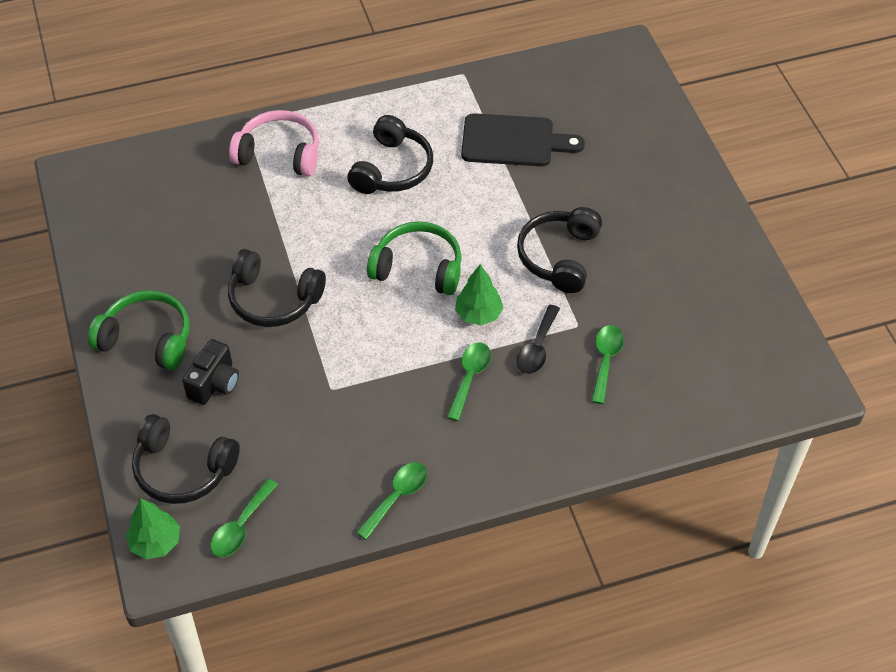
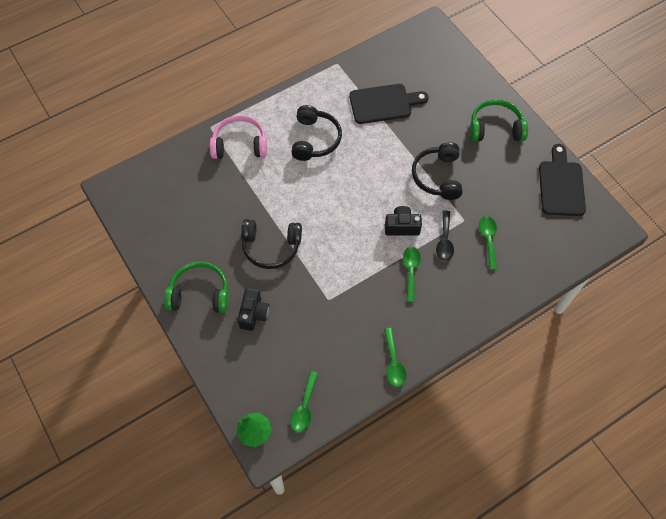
camera: 15 degrees left, 10 degrees up
(183, 469) = (254, 377): black headphones -> none
(397, 497) = (393, 362): green spoon -> green spoon turned 150 degrees clockwise
(418, 268) = (354, 204): green headphones -> green headphones (495, 128)
(478, 314) = (402, 227): green tree -> black camera
(749, 309) = (561, 185): none -> black cutting board

